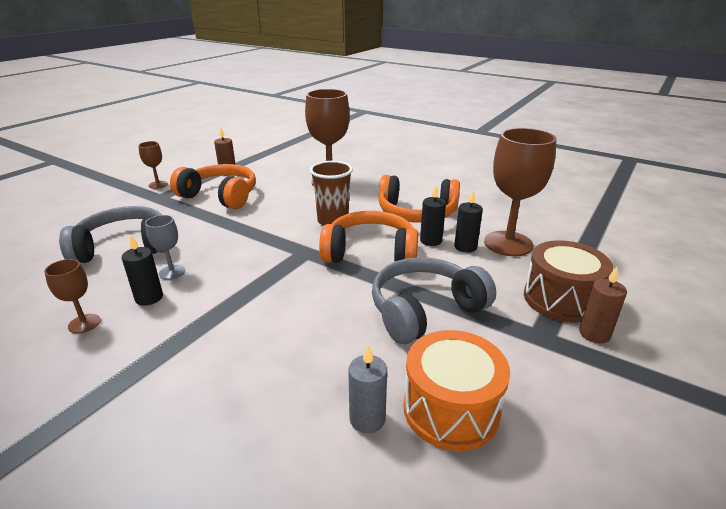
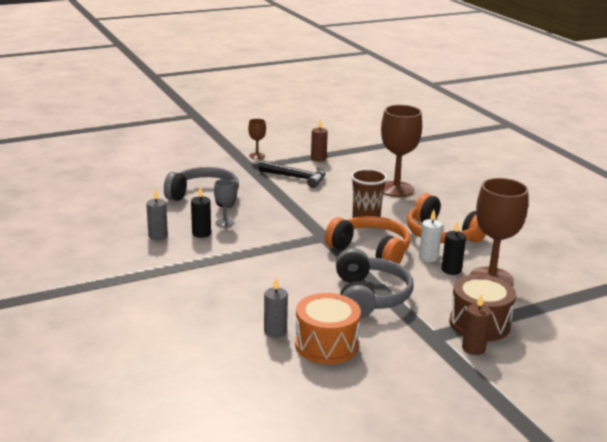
camera: 30 degrees right, 5 degrees down
(84, 323) = (158, 236): brown goblet -> grey candle
(220, 196) = (296, 178): orange headphones -> black hammer
(425, 310) = (369, 296): grey headphones -> grey headphones turned 90 degrees clockwise
(431, 240) = (428, 257): black candle -> white candle

